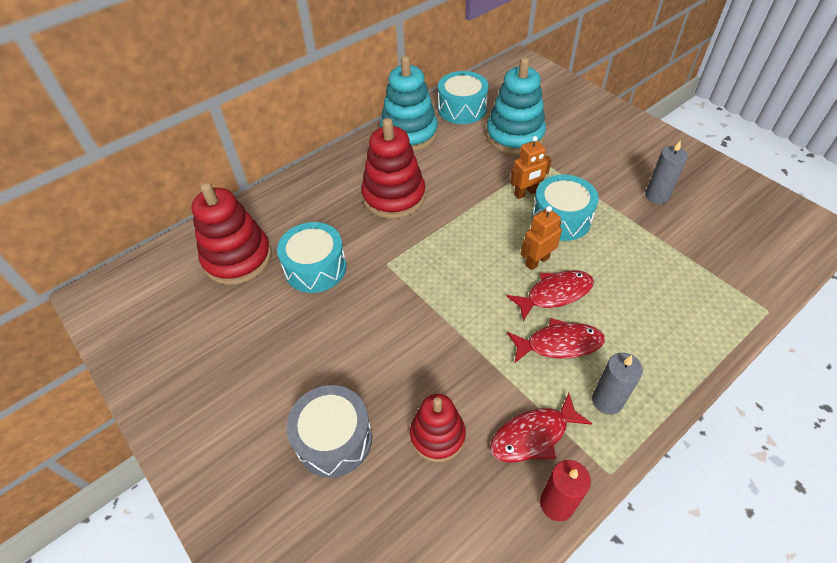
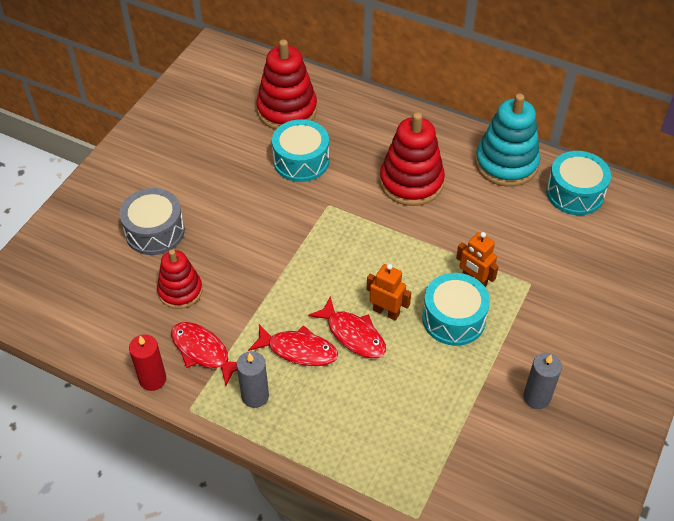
camera: 65 degrees right, 0 degrees up
(514, 136) = (558, 250): turquoise stacking toy -> none
(559, 344) = (298, 350): red fish -> red fish turned 45 degrees counterclockwise

